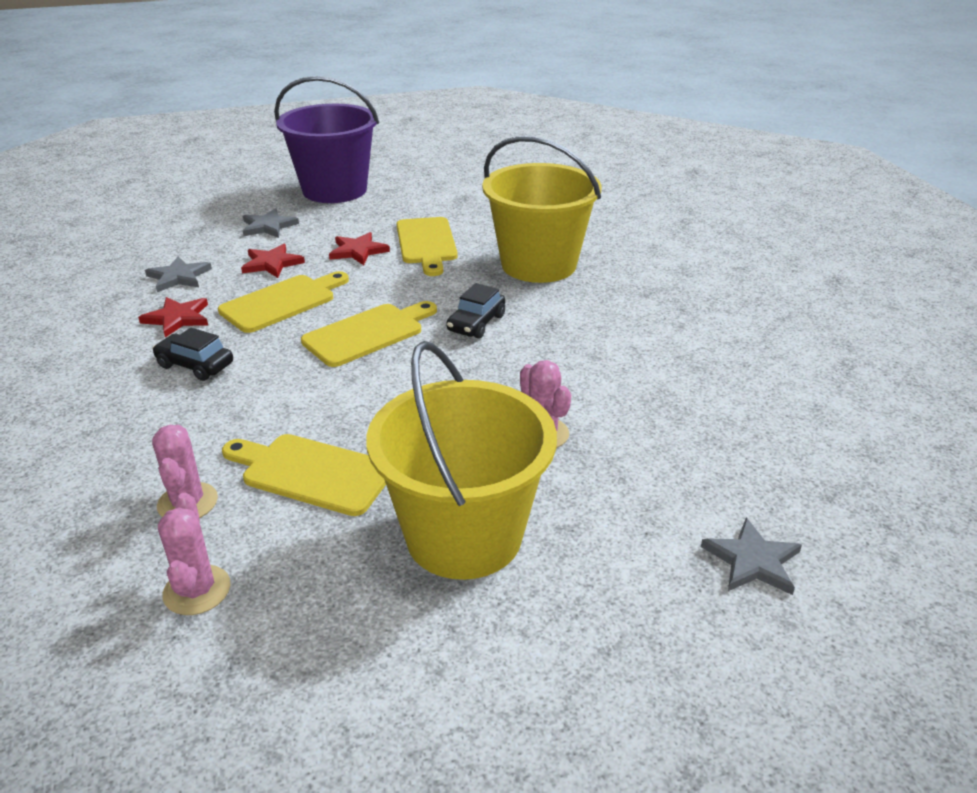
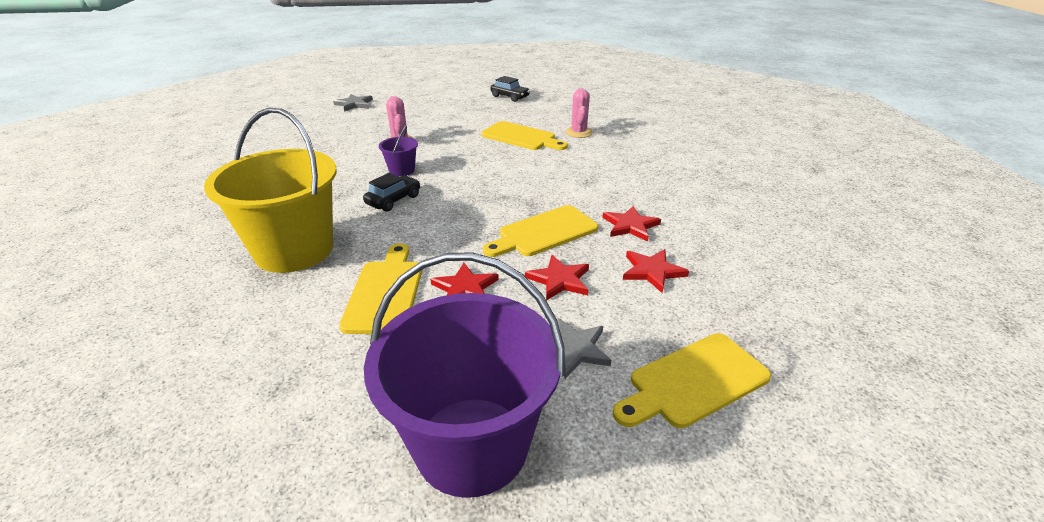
camera: 170 degrees left, 0 degrees up
(179, 277) = (652, 271): grey star -> red star
(195, 365) = (600, 189): black car -> black car (510, 96)
(197, 590) = (566, 112): pink cactus -> none
(368, 333) = (477, 200): yellow cutting board -> yellow cutting board (694, 381)
(464, 536) = (459, 116): yellow bucket -> none
(496, 370) = (402, 170): none -> purple bucket

